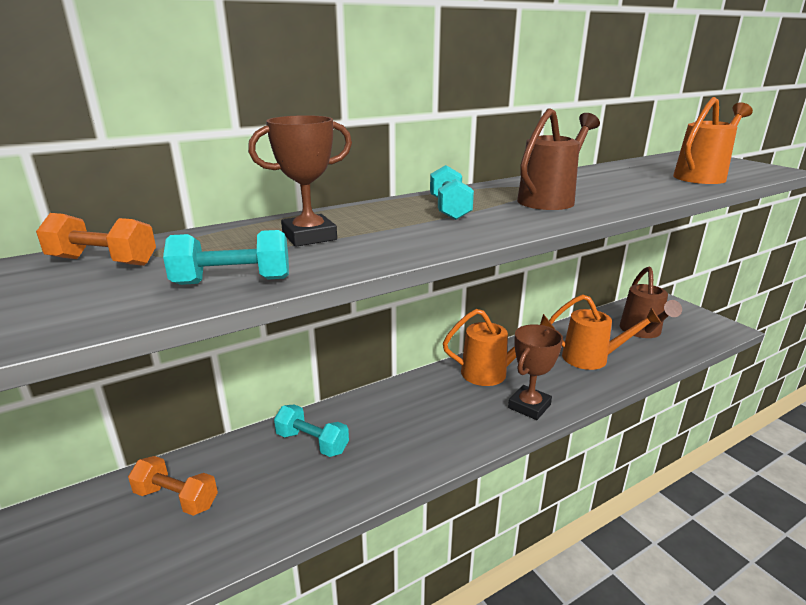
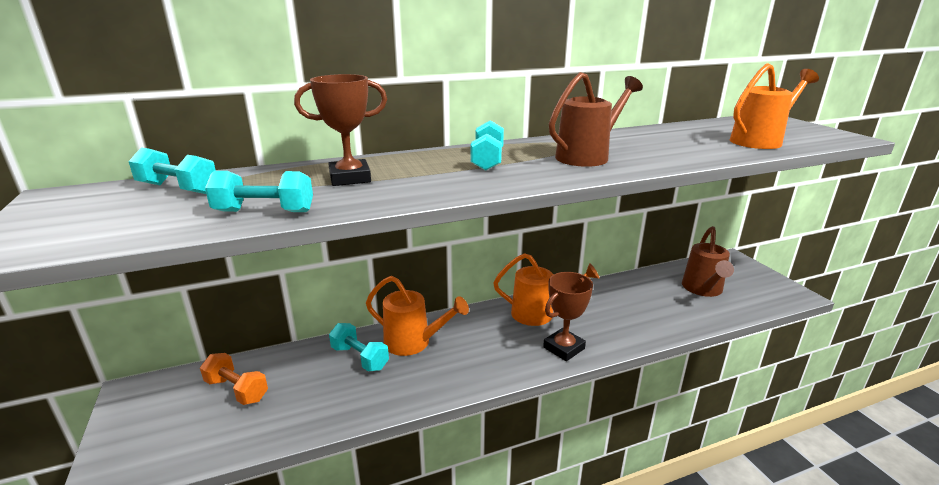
camera: 10 degrees right, 0 degrees up
(103, 261) = (178, 188): orange dumbbell -> turquoise dumbbell
(592, 358) = (642, 310): orange watering can -> orange watering can (414, 343)

